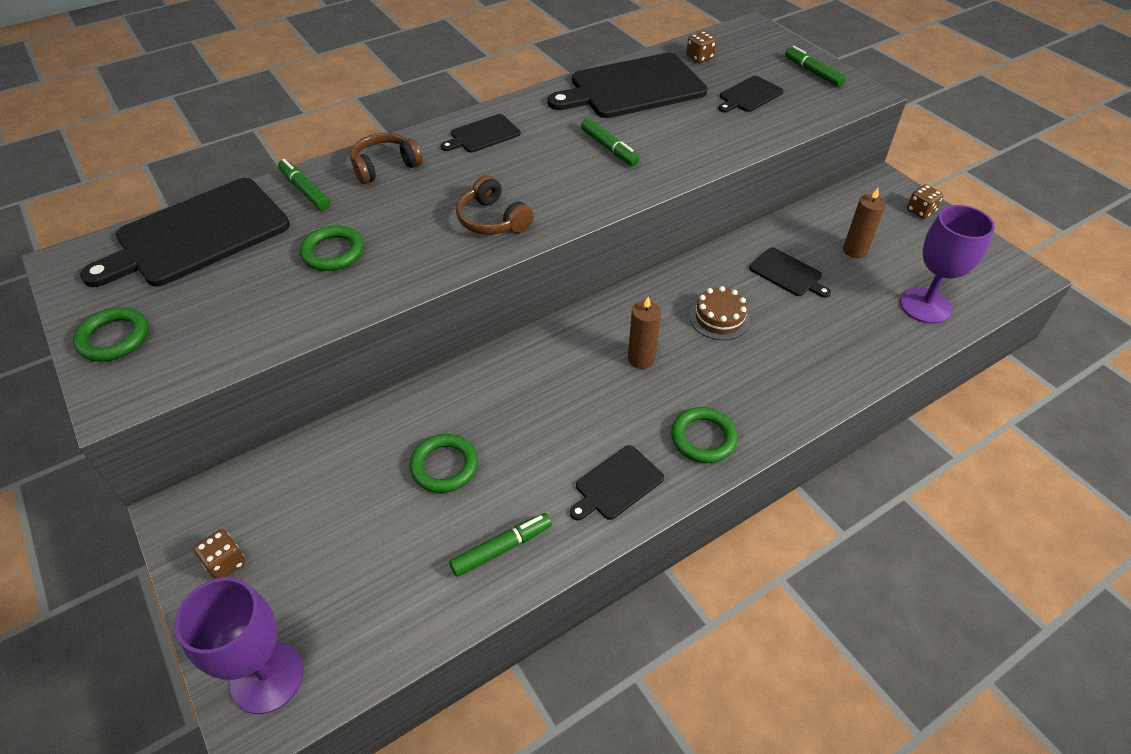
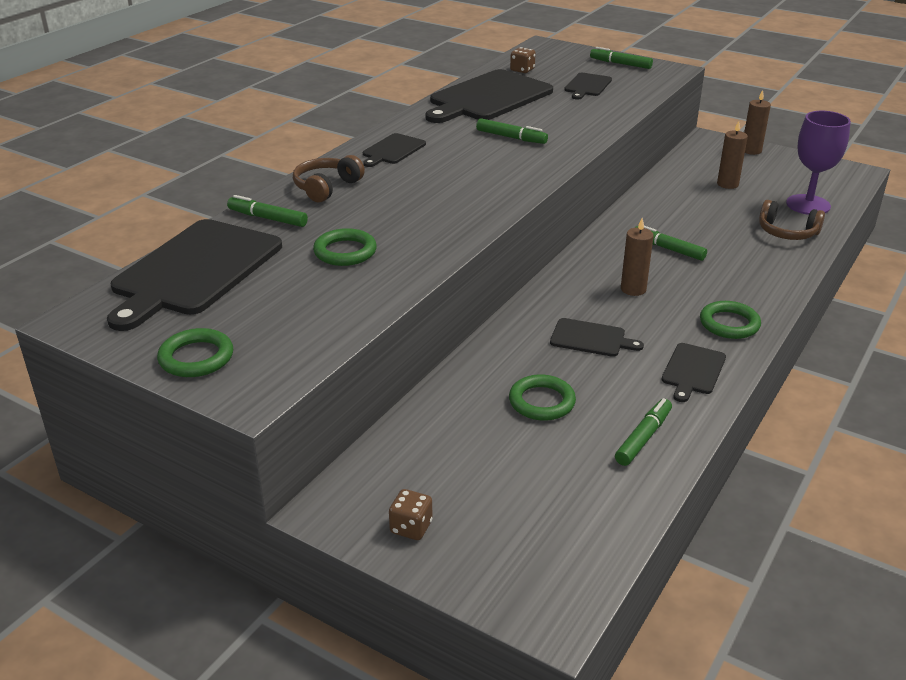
camera: 25 degrees left, 15 degrees down
(267, 677) = (532, 587): purple goblet -> none
(492, 220) = (464, 201): brown headphones -> brown headphones (787, 232)
(719, 318) = (668, 249): brown cake -> green marker
(788, 273) = (692, 209): black cutting board -> black cutting board (591, 338)
(920, 211) = (751, 150): brown dice -> brown candle

